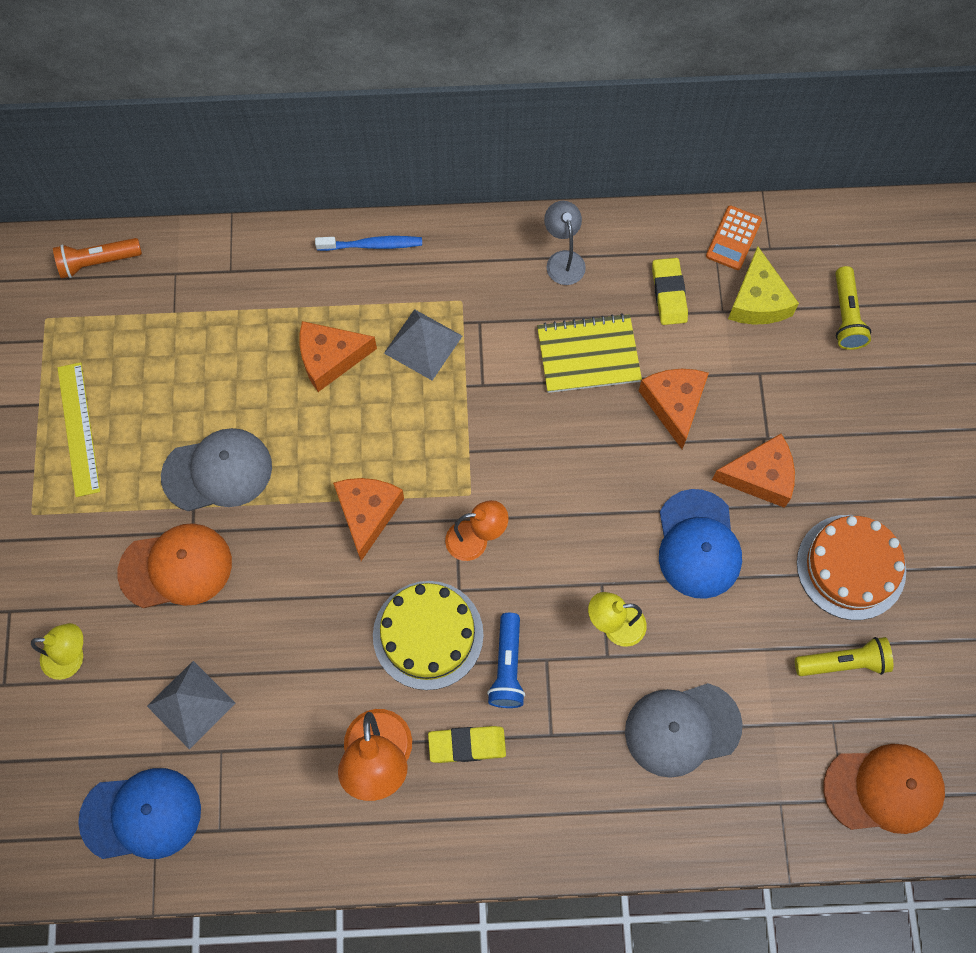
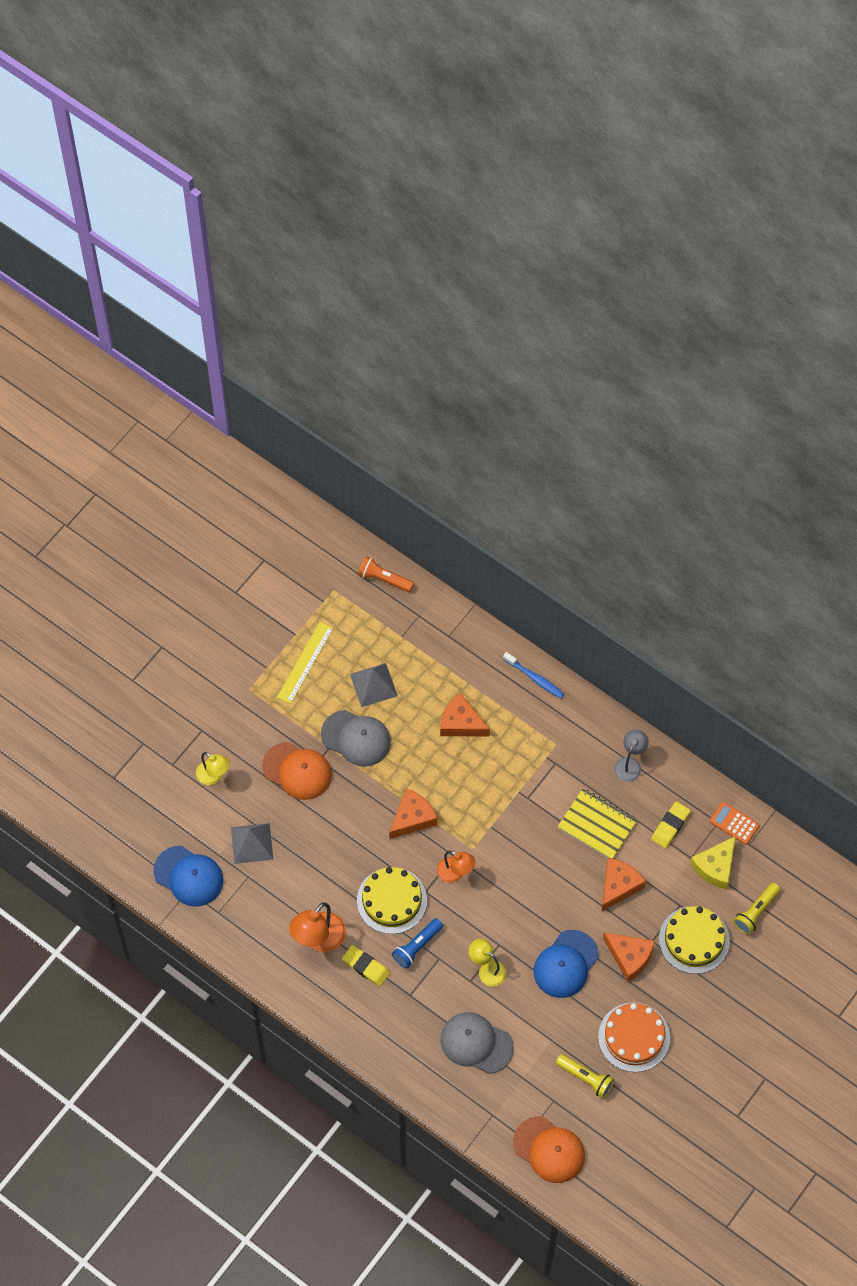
camera: 40 degrees right, 5 degrees down
(423, 344) = (515, 752): grey pyramid -> grey pyramid (373, 685)
(733, 238) = (734, 823): orange calculator -> orange calculator turned 60 degrees clockwise
(811, 400) = (694, 940): none -> yellow cake

